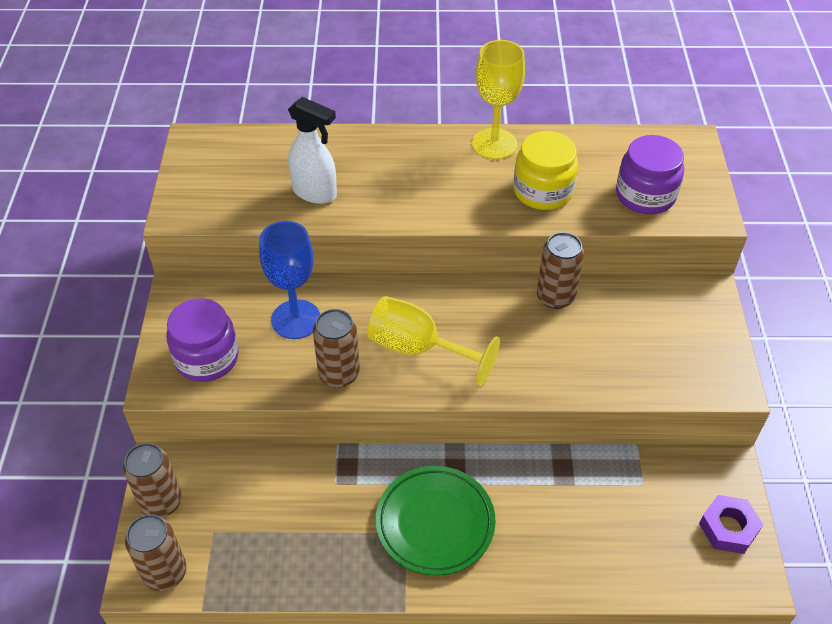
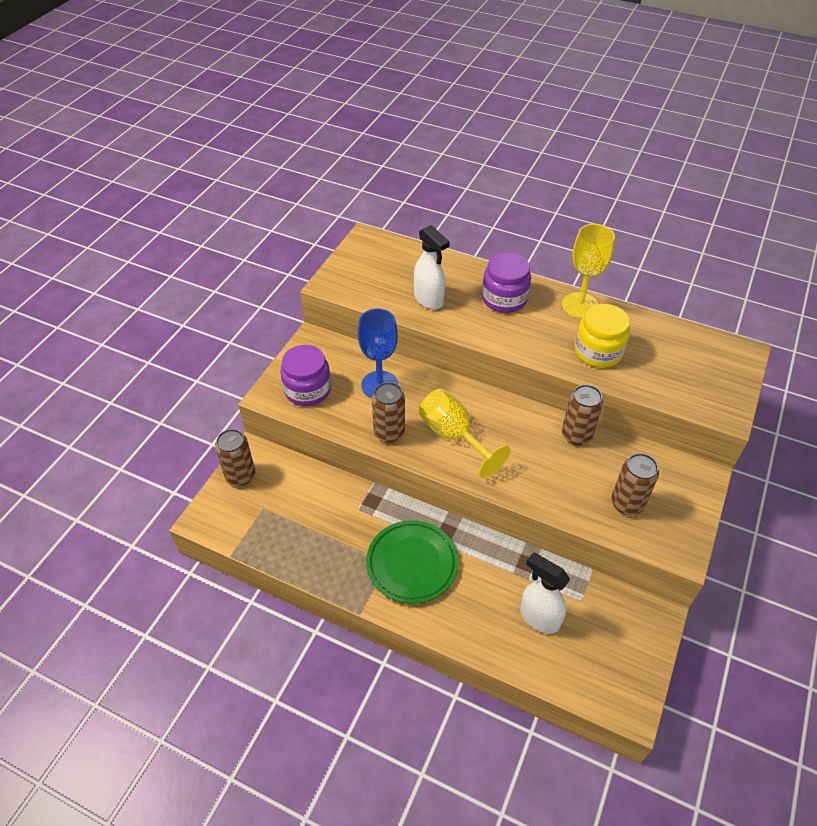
camera: 25 degrees right, 0 degrees up
(165, 572) = (220, 522): brown can -> brown can (627, 503)
(608, 523) = (539, 617): none -> white spray bottle
(645, 195) = (679, 381): purple jar -> purple jar (504, 299)
(728, 528) = (632, 660): purple nut -> none

